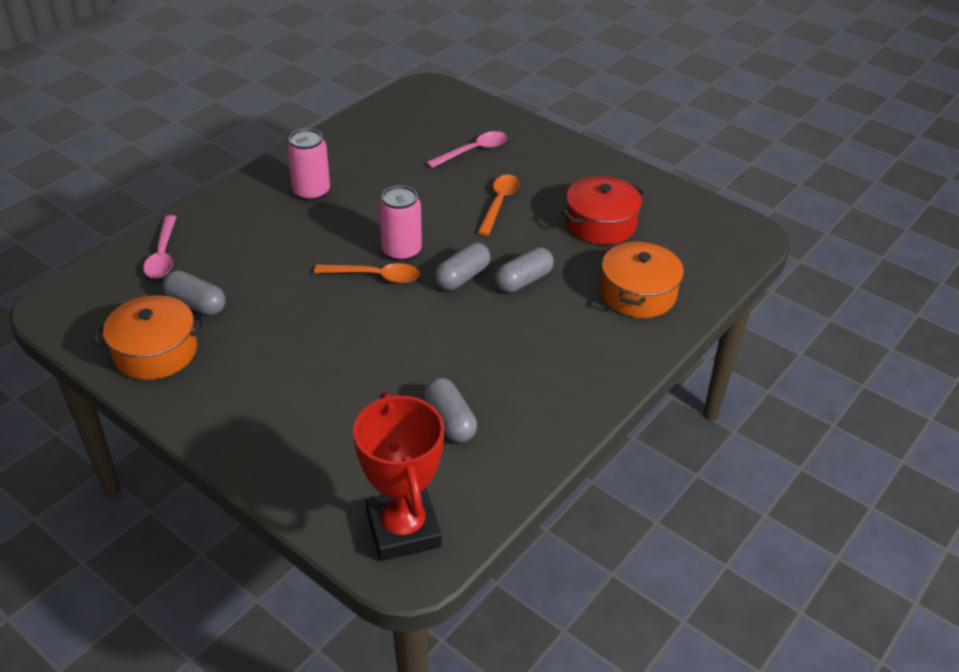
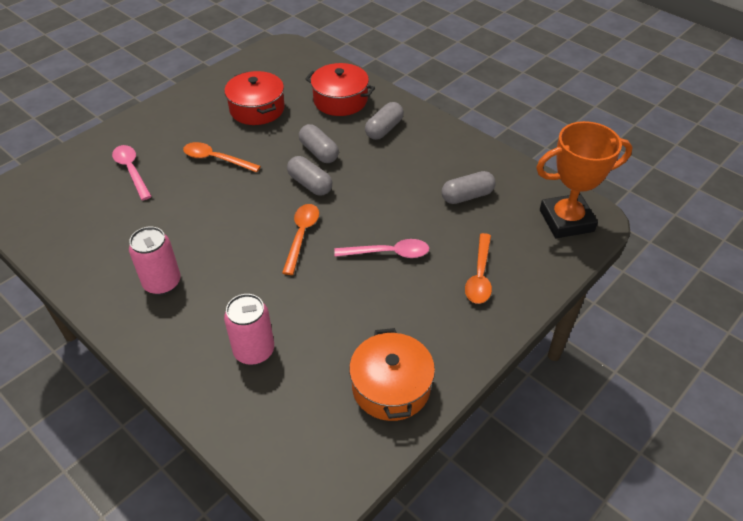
camera: 85 degrees left, 5 degrees up
(163, 255) = (242, 401): pink spoon -> pink spoon (388, 253)
(196, 304) = (325, 362): grey capsule -> grey capsule (384, 129)
(303, 427) = (479, 276): none -> orange spoon
(401, 251) = (270, 219): pink can -> pink can (254, 351)
(403, 529) = (566, 220): red trophy -> orange trophy
(638, 293) = (340, 100): orange pot -> red pot

